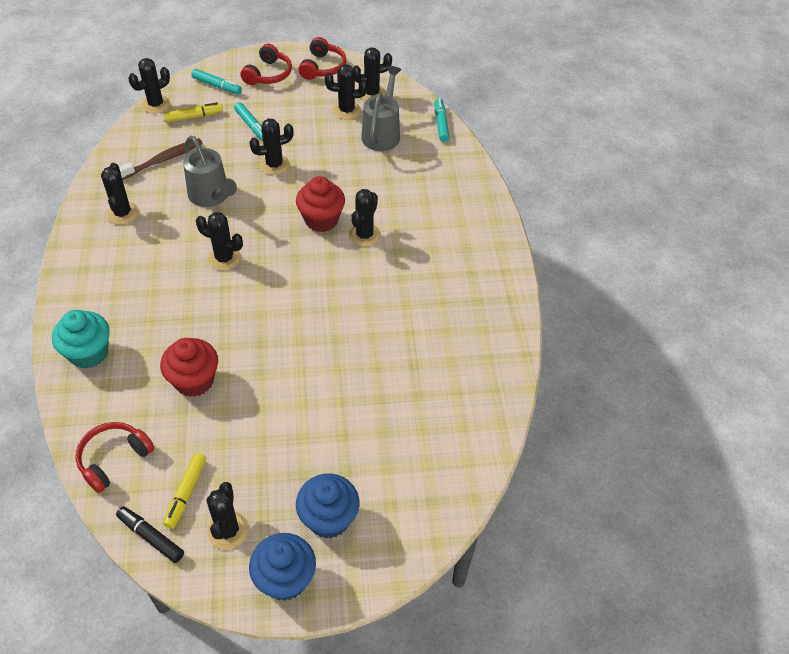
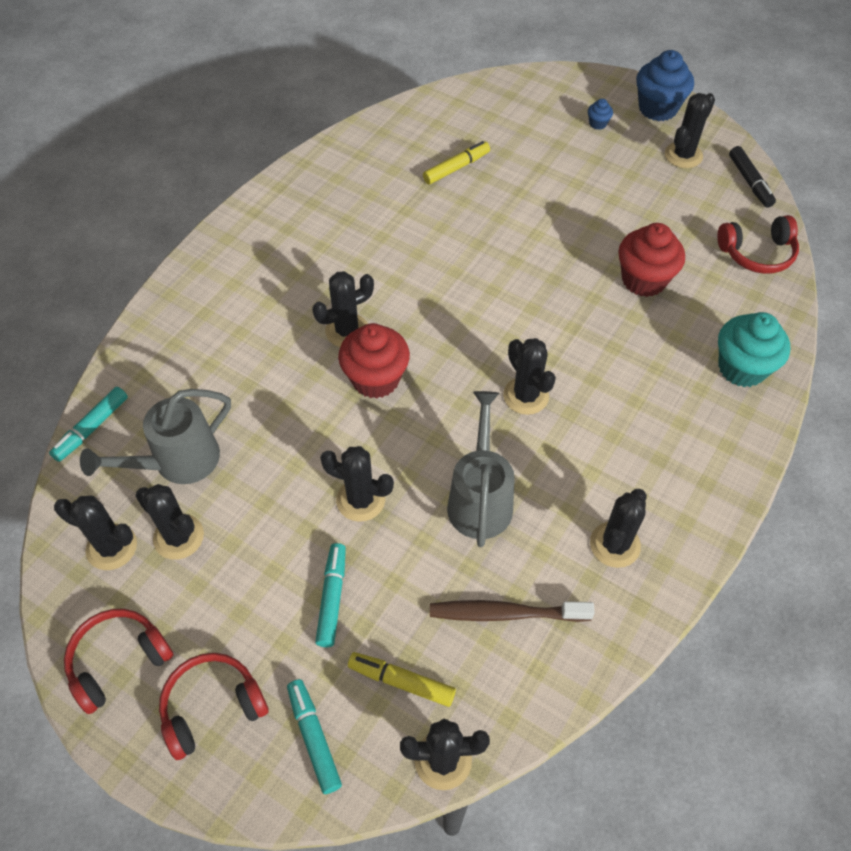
camera: 140 degrees left, 5 degrees up
(186, 493) = (704, 196): yellow marker -> yellow marker (456, 168)
(328, 518) = (598, 124): blue cupcake -> blue cupcake, size x0.44

